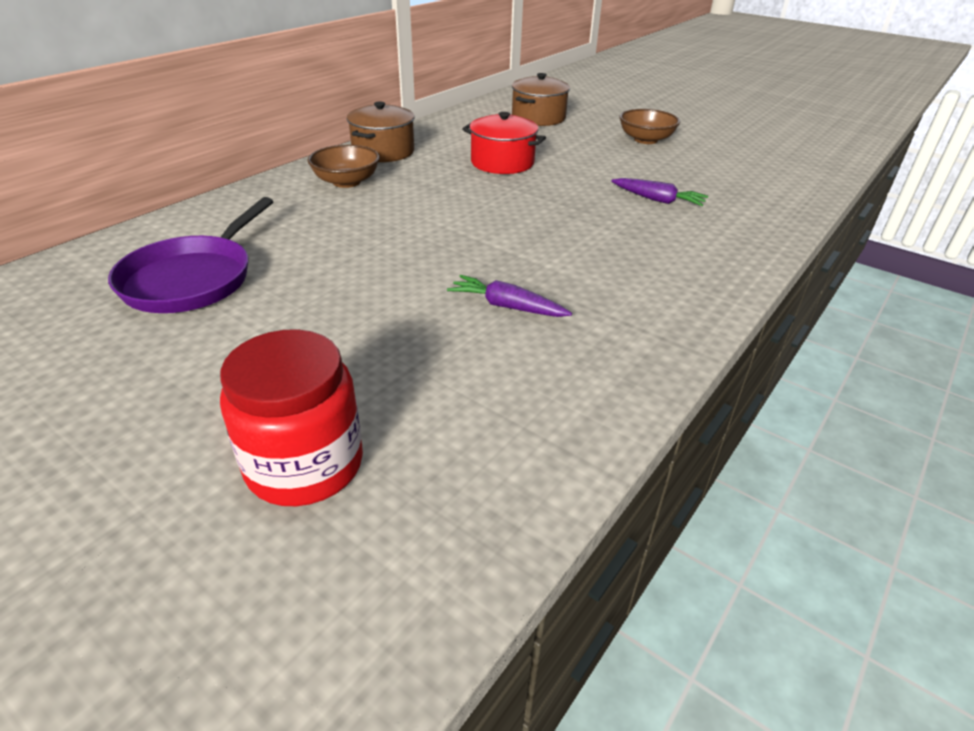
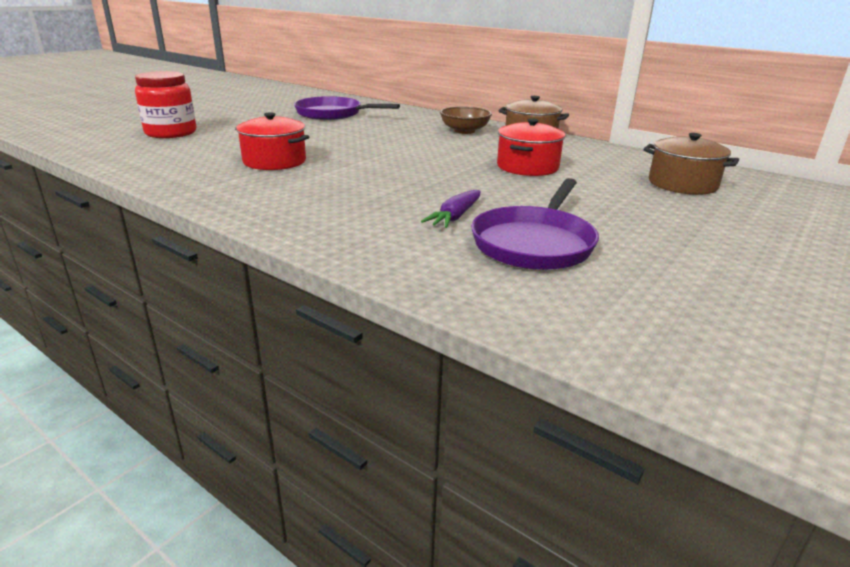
camera: 90 degrees right, 10 degrees down
(507, 306) = (274, 161): purple carrot -> red pot
(645, 140) = (655, 230): brown bowl -> none
(695, 176) = (534, 243): none -> purple pan

